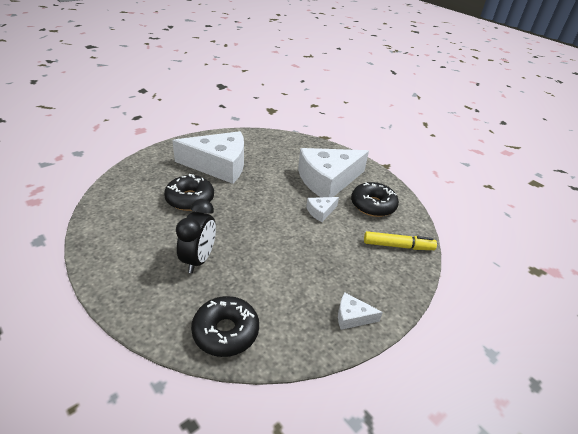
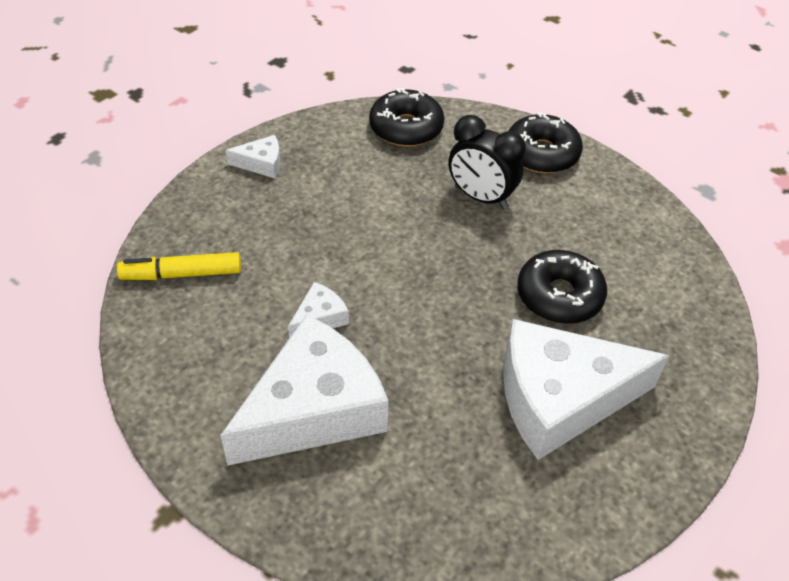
camera: 170 degrees right, 10 degrees up
(198, 259) = (481, 197): black clock -> black clock turned 60 degrees counterclockwise
(373, 205) = (216, 357): black donut -> black donut (541, 153)

